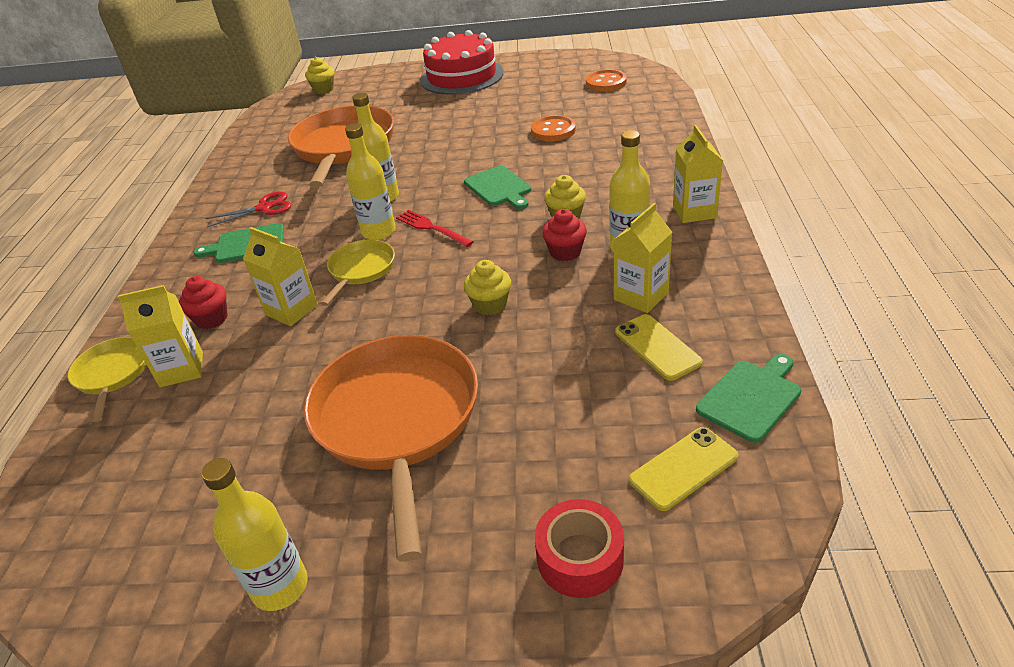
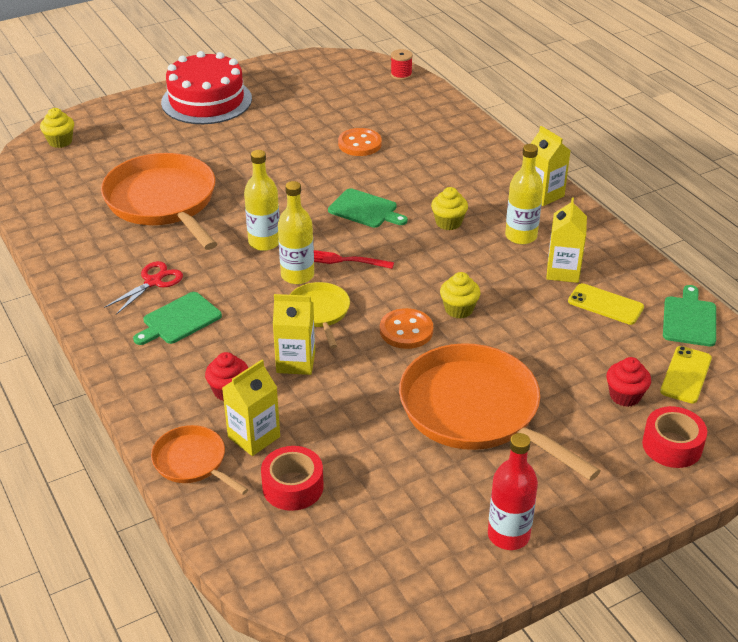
camera: 35 degrees left, 0 degrees up
(112, 374) = (192, 462): yellow pan -> orange pan
(155, 432) = (293, 487): none -> red tape
(280, 586) = (508, 535): yellow bottle -> red bottle
(565, 252) = (476, 252): red cupcake -> red cupcake (625, 396)
(606, 83) = (361, 85): orange button -> orange button (406, 330)
(652, 79) = (401, 75): none -> red spool

